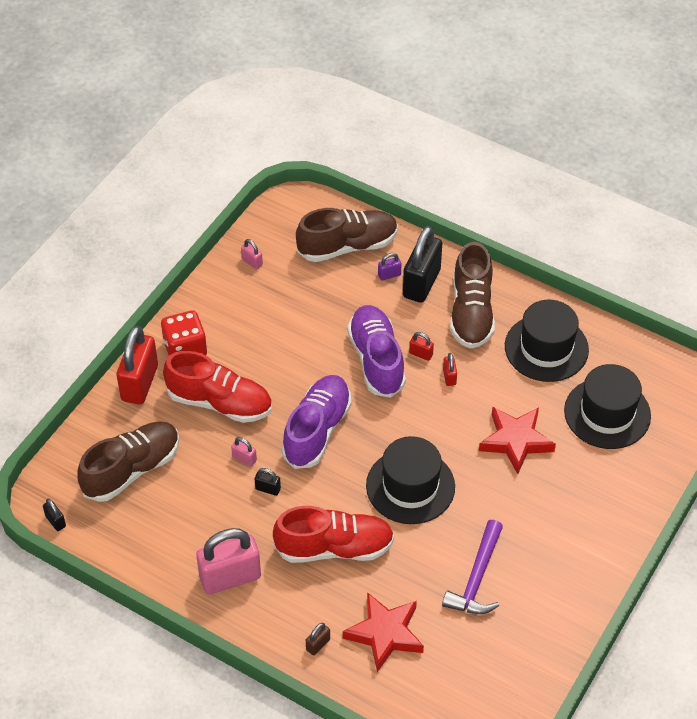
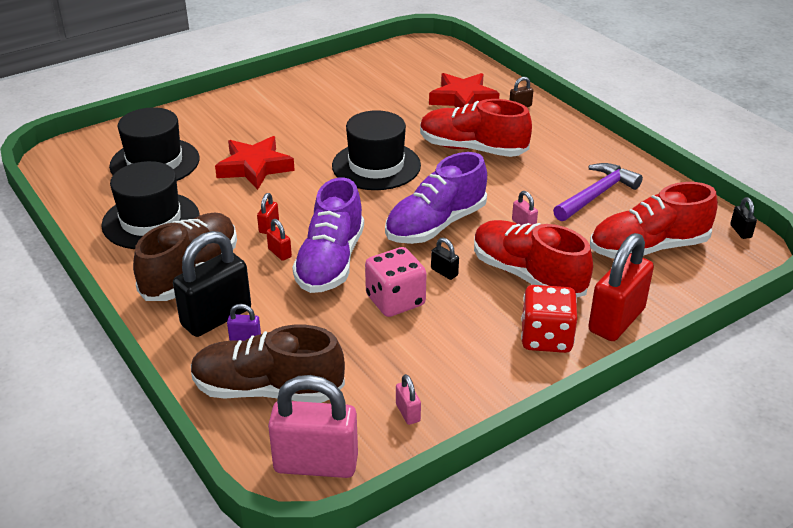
camera: 155 degrees left, 15 degrees down
(132, 470) = (648, 248): brown shoe -> red shoe
(230, 577) = (576, 155): pink padlock -> pink padlock (316, 464)
(268, 489) = (511, 198): black padlock -> black padlock (444, 272)
(307, 342) = (395, 301): none -> pink dice
(477, 578) = (367, 106): purple hammer -> purple hammer (596, 194)

